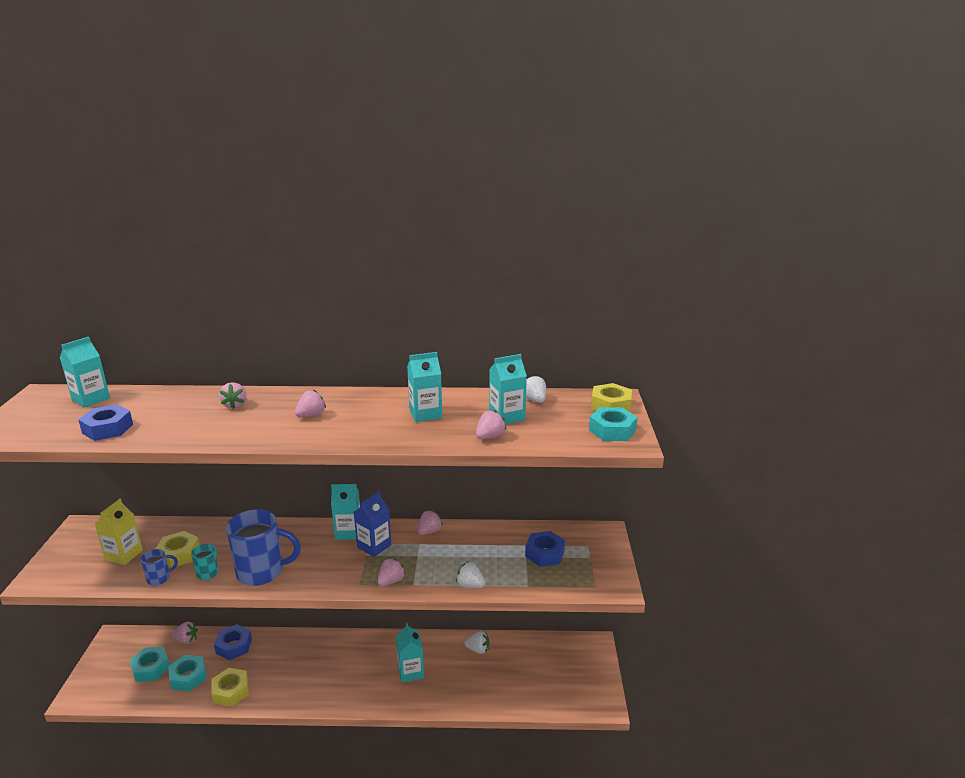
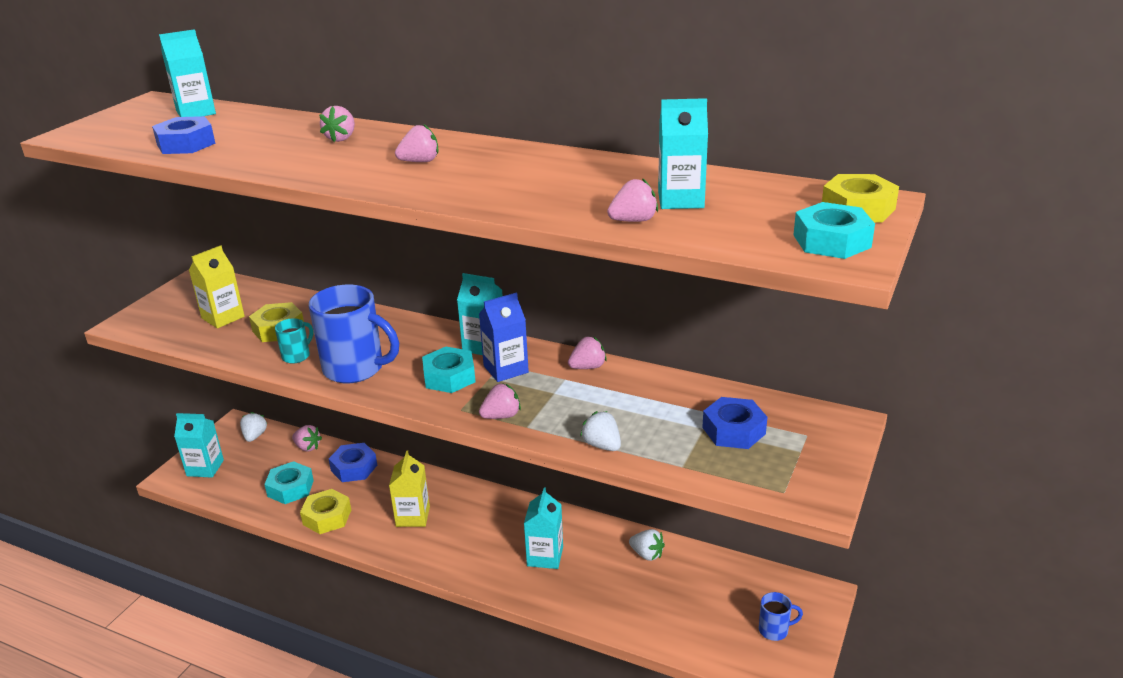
camera: 25 degrees right, 5 degrees up
(151, 668) = (257, 468): turquoise nut -> turquoise nut (449, 377)
(159, 578) = (243, 350): blue mug -> blue mug (774, 630)
(299, 671) = (413, 516): none -> yellow carton
(425, 414) = (568, 180): turquoise carton -> turquoise carton (205, 468)
(534, 400) = (740, 185): white strawberry -> white strawberry (255, 436)

